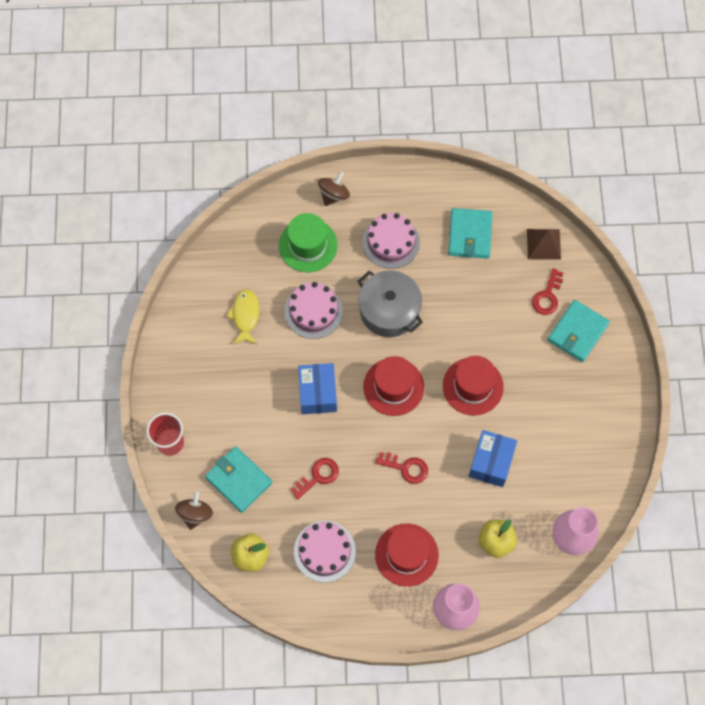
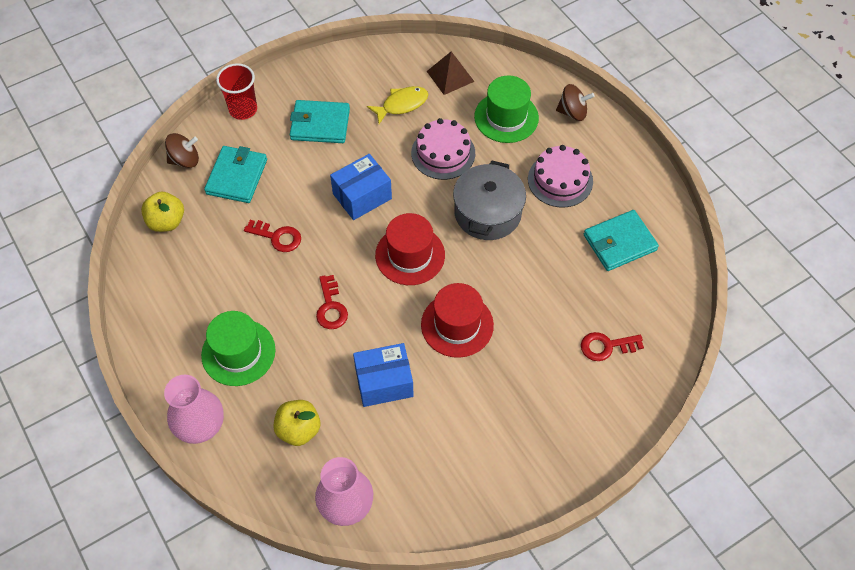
camera: 60 degrees right, 10 degrees down
(324, 551) = (203, 279): pink cake -> none
(406, 555) = (238, 352): red hat -> green hat
(543, 244) = (662, 314): brown pyramid -> brown pyramid (450, 76)
(577, 332) = (587, 396): turquoise wallet -> turquoise wallet (320, 124)

